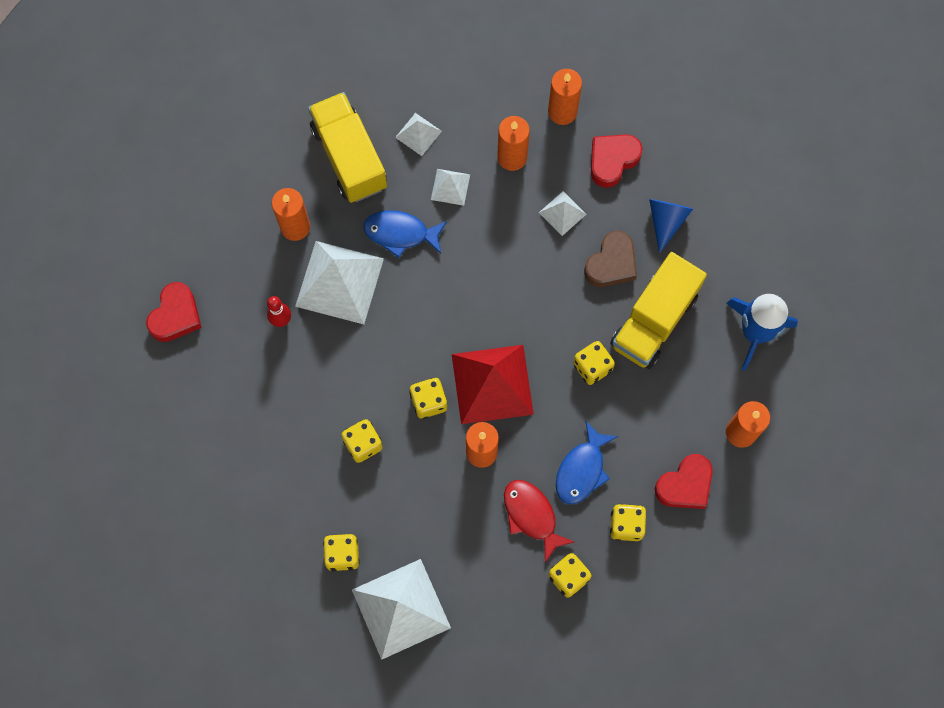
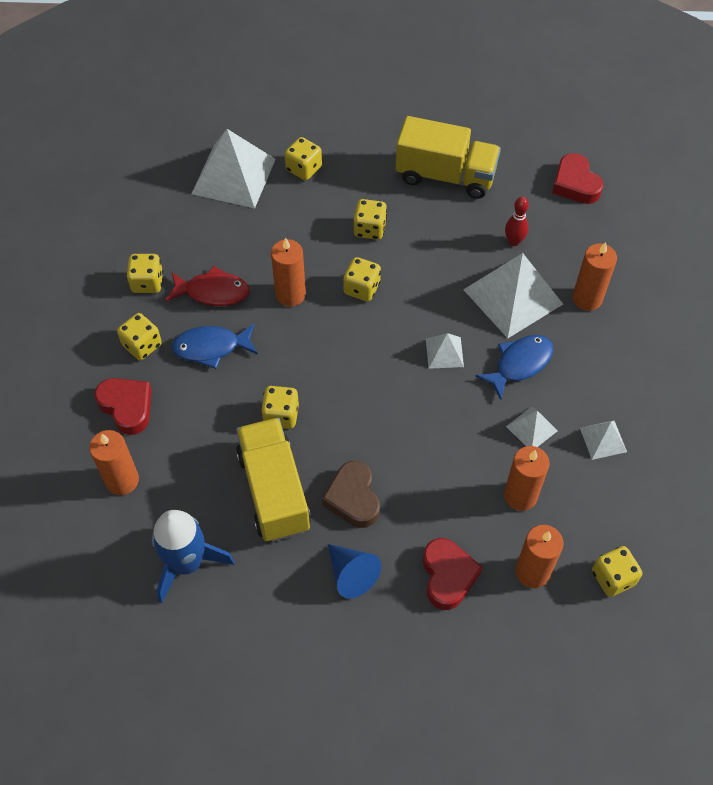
camera: 130 degrees right, 15 degrees down
(349, 157) = (621, 375): yellow truck -> yellow truck (445, 176)
(492, 384) = (335, 338): red pyramid -> none
(522, 61) = (613, 578): none -> yellow dice
(562, 213) = (433, 495): white pyramid -> white pyramid (444, 352)
(582, 470) = (211, 348): blue fish -> blue fish turned 75 degrees counterclockwise
(685, 485) = (127, 407): red heart -> red heart turned 135 degrees clockwise

